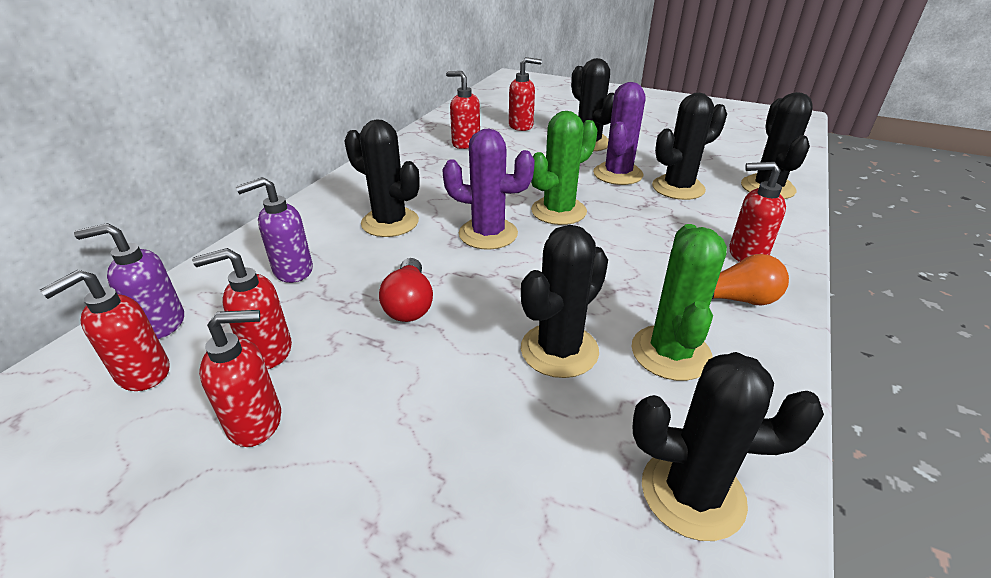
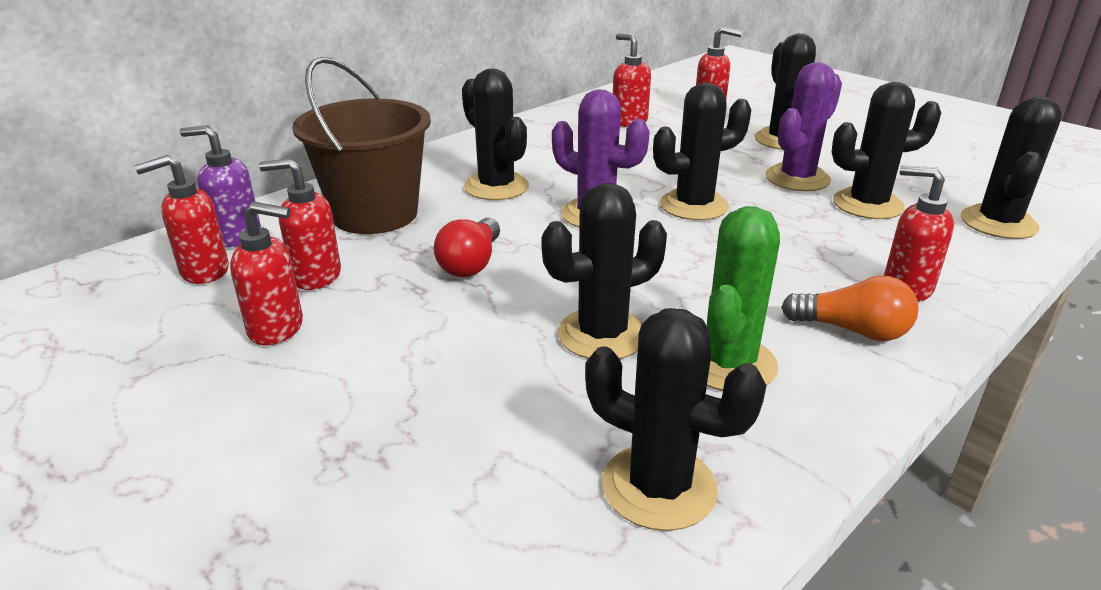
camera: 20 degrees right, 5 degrees down
(292, 271) = (375, 214): purple soap dispenser -> brown bucket
(558, 211) = (694, 205): green cactus -> black cactus

